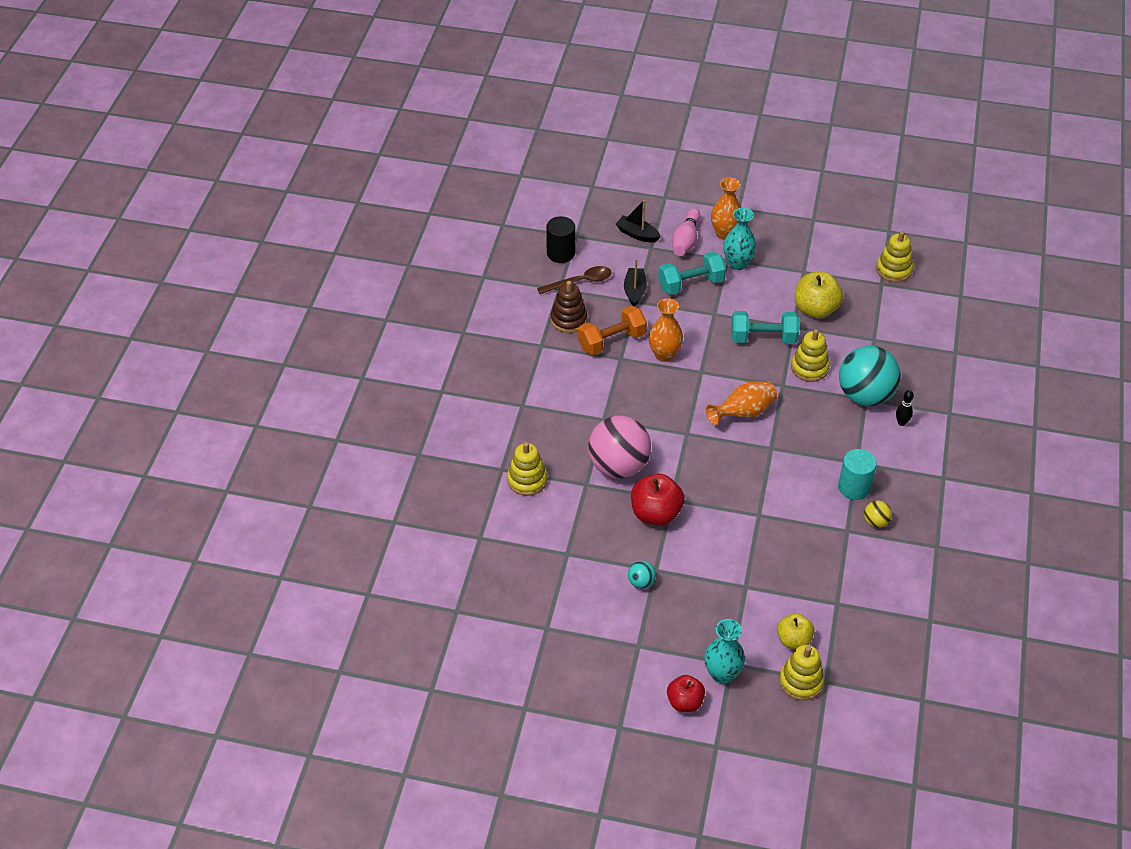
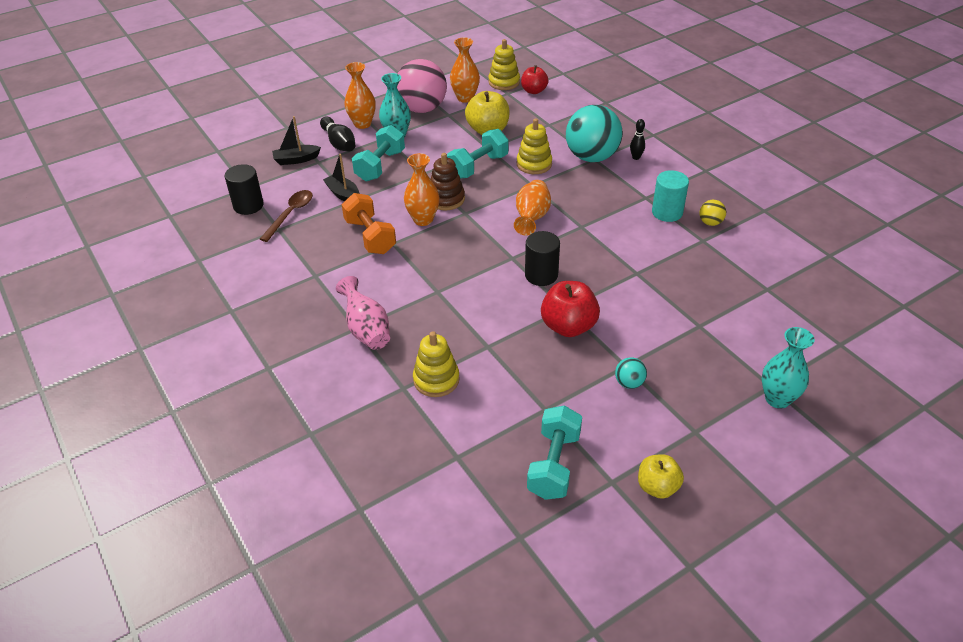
camera: 45 degrees left, 5 degrees down
(526, 412) = (367, 330): none -> pink vase
(527, 589) = (554, 464): none -> turquoise dumbbell
(568, 319) = (315, 244): brown stacking toy -> brown stacking toy (446, 199)
(612, 341) = (370, 236): orange dumbbell -> orange dumbbell turned 45 degrees counterclockwise
(618, 466) = (494, 315): pink ball -> pink ball (422, 109)
(685, 240) = (339, 143): pink bowling pin -> black bowling pin
(685, 702) = (786, 443): red apple -> red apple (534, 91)
(689, 462) = (541, 275): none -> black cylinder
(793, 640) = (781, 334): yellow apple -> yellow apple (657, 487)
(801, 682) = (828, 358): yellow stacking toy -> none
(839, 264) = (465, 98): none -> orange vase

